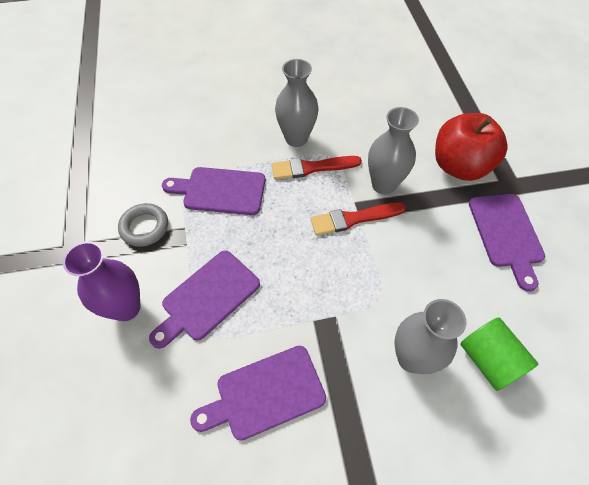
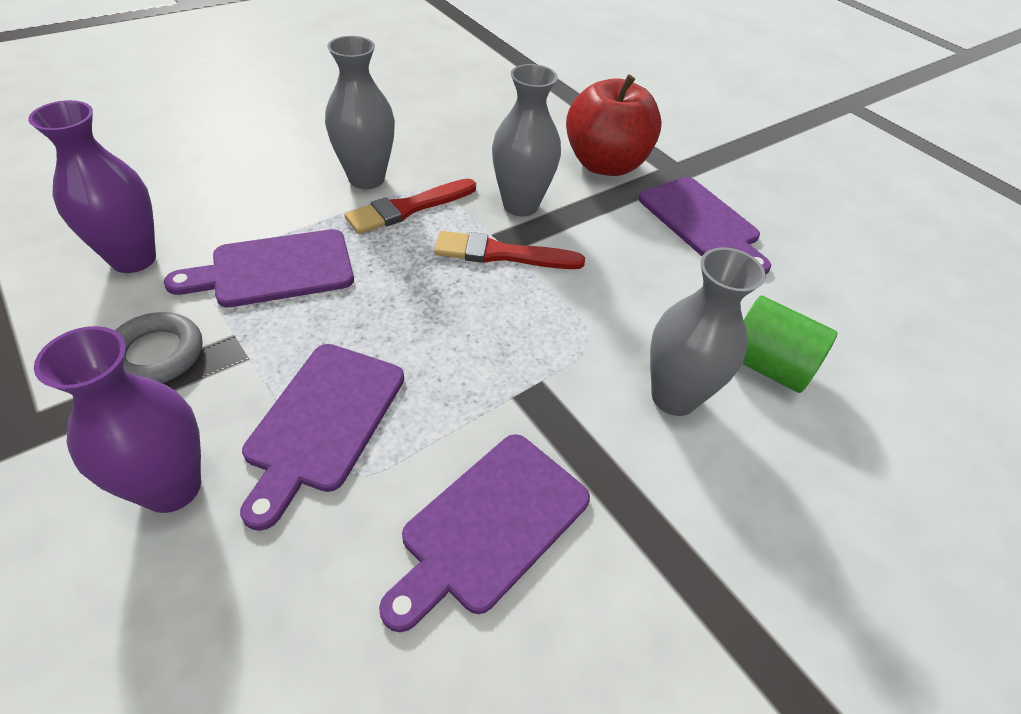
camera: 30 degrees left, 10 degrees down
(153, 162) = (133, 259): none -> purple vase
(353, 219) = (501, 254): red brush -> red brush turned 45 degrees clockwise

